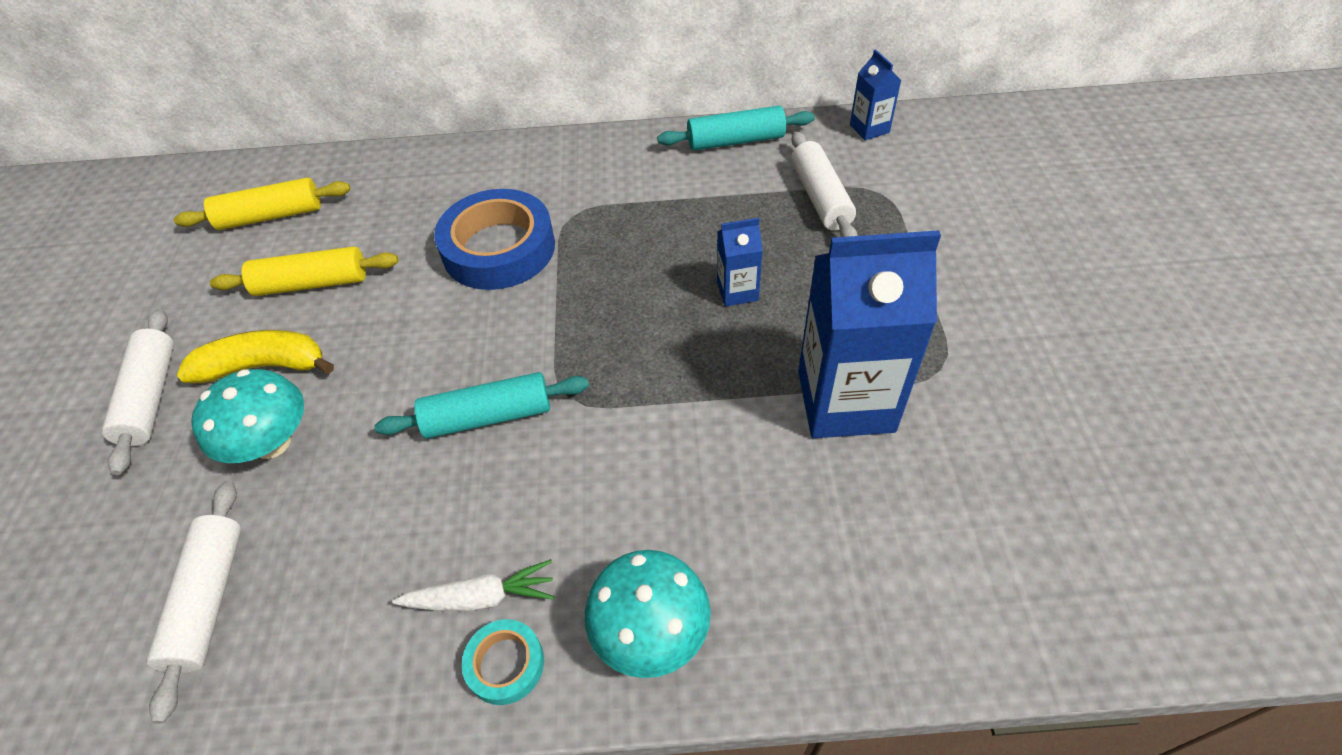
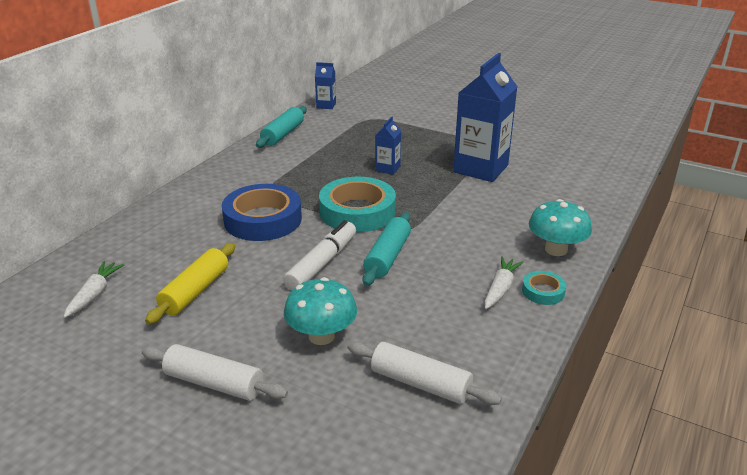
camera: 60 degrees left, 20 degrees down
(264, 366) = (249, 326): yellow banana -> none
(271, 216) = (95, 294): yellow rolling pin -> white carrot
(431, 358) = (322, 263): none -> white marker
(585, 324) = (357, 211): none -> turquoise tape
(820, 198) = (354, 131): white rolling pin -> none

